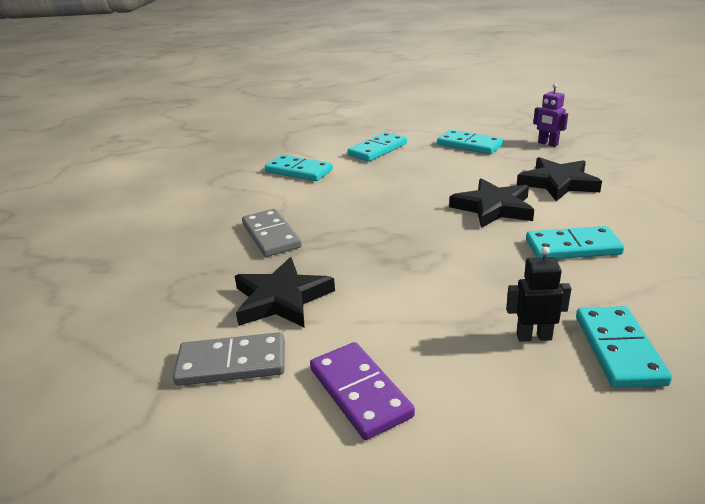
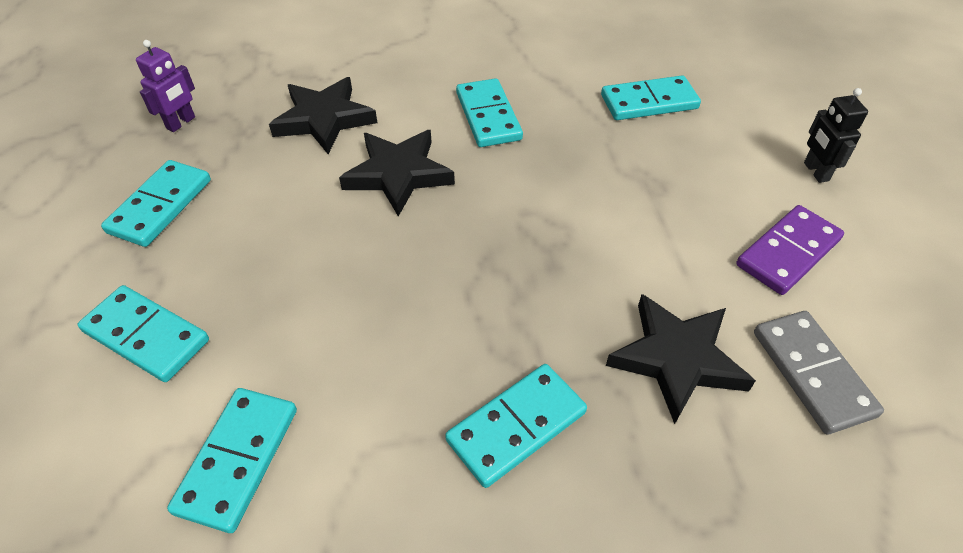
camera: 105 degrees left, 20 degrees up
(271, 235) = (516, 426): grey domino -> turquoise domino
(533, 337) = (653, 146): black robot -> black robot (815, 172)

